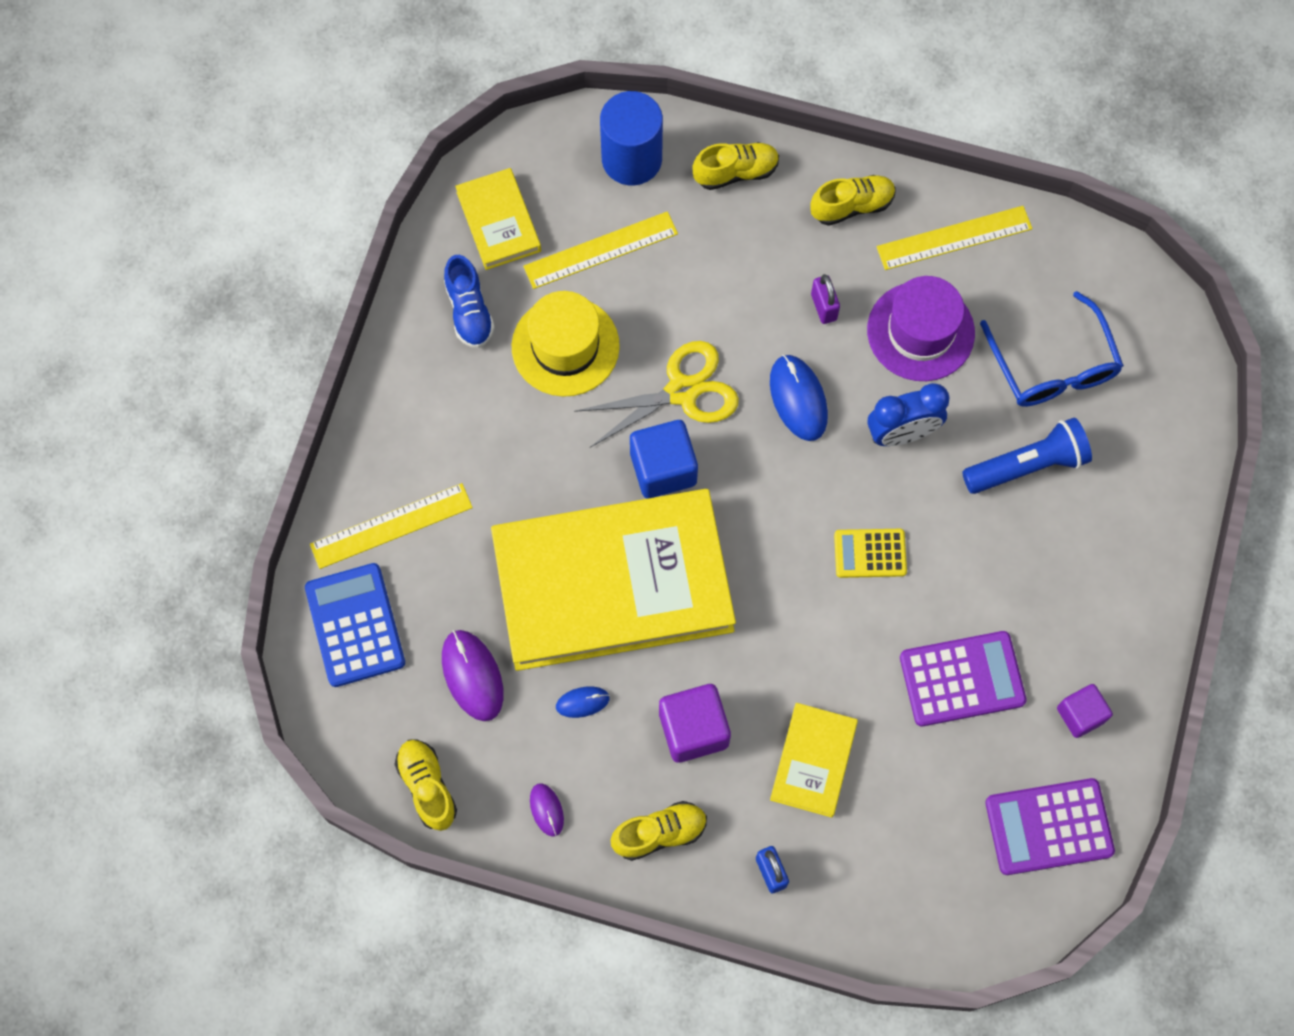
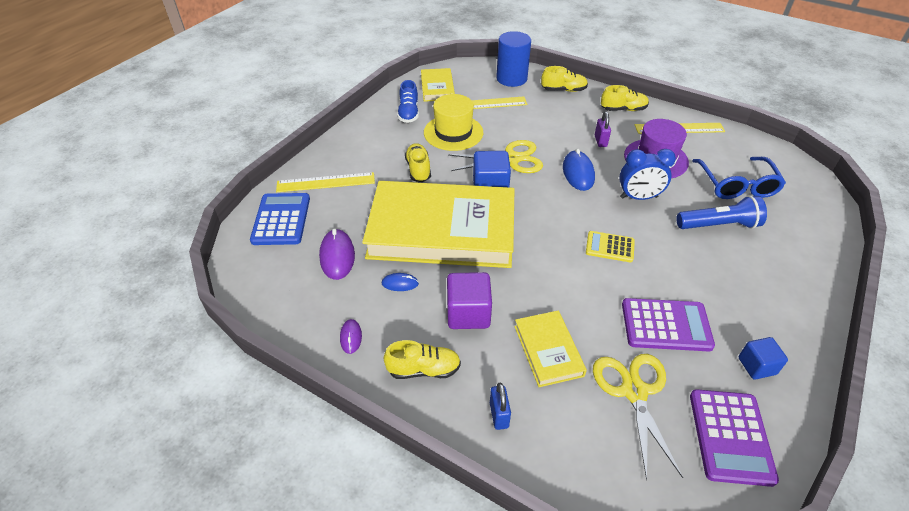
camera: 15 degrees right, 25 degrees down
(427, 786) = (279, 306): yellow shoe -> yellow shoe (418, 169)
(813, 761) = (548, 350): yellow book -> yellow book turned 45 degrees counterclockwise
(930, 794) = (634, 391): none -> yellow scissors
(1049, 827) = (730, 436): purple calculator -> purple calculator turned 90 degrees counterclockwise
(1080, 715) = (756, 366): purple cube -> blue cube

